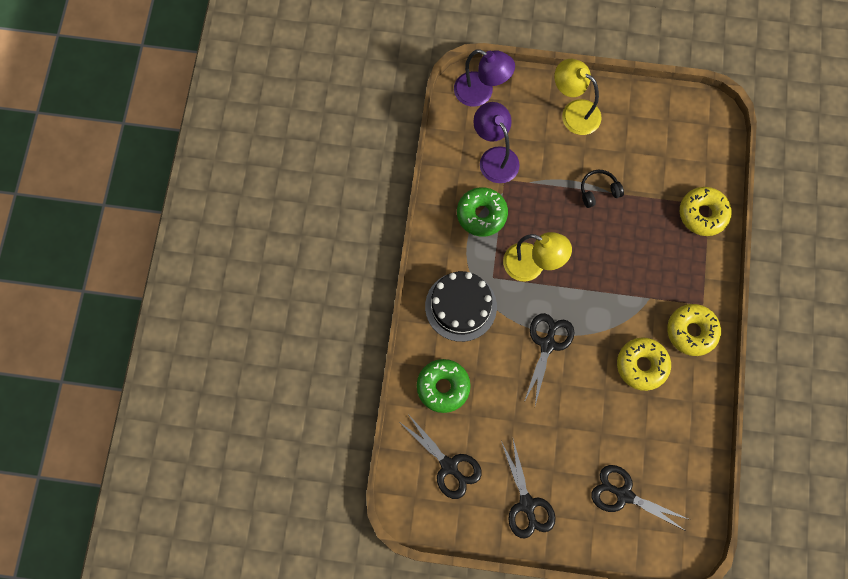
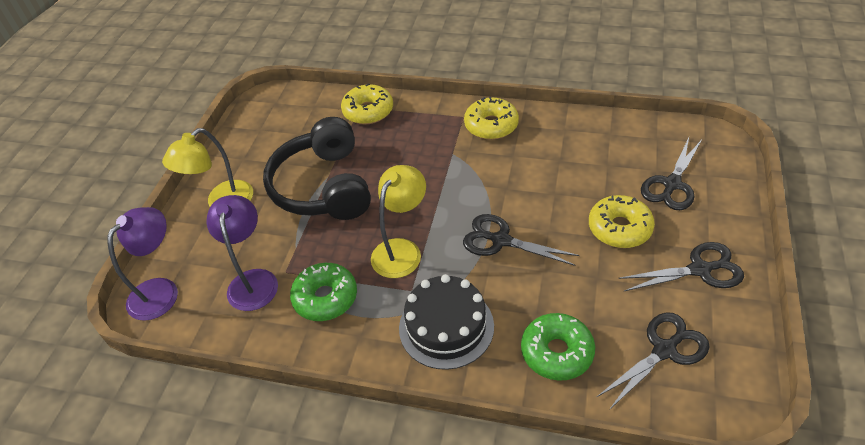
camera: 80 degrees left, 25 degrees down
(495, 157) = (253, 280): purple lamp -> purple lamp turned 105 degrees clockwise
(598, 191) = (323, 187): black headphones -> black headphones, size x2.44
(642, 365) = (527, 163): yellow donut -> yellow donut (619, 228)

